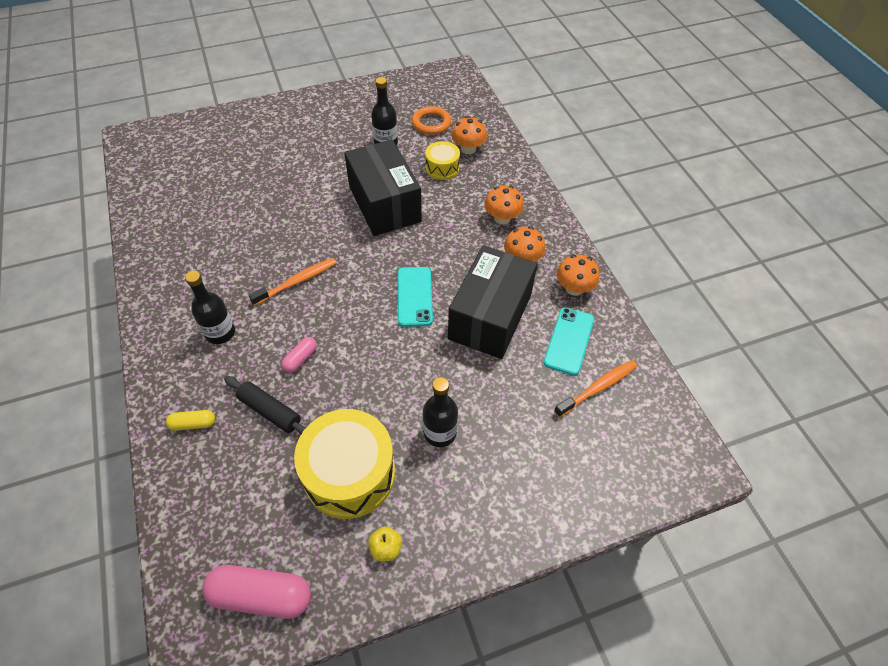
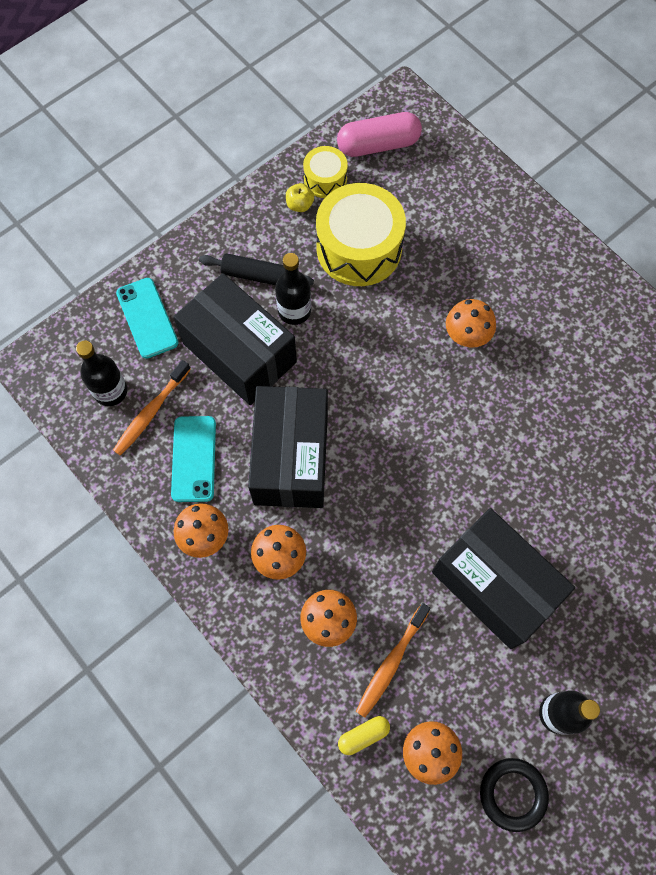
camera: 160 degrees right, 15 degrees up
(193, 424) = (523, 240): yellow capsule -> yellow capsule (363, 735)
(220, 333) = (566, 333): black bottle -> black bottle (110, 391)
(270, 411) = (462, 275): black rolling pin -> black rolling pin (257, 275)
(297, 282) = (529, 423): orange toothbrush -> orange toothbrush (391, 663)
(300, 359) = (467, 335): pink capsule -> orange mushroom
(414, 296) = (387, 453): turquoise phone -> turquoise phone (147, 318)
(431, 123) = (512, 794): orange ring -> black ring
(442, 168) = (450, 691): yellow drum -> yellow drum (325, 179)
(504, 412) = (239, 353): none -> black box

